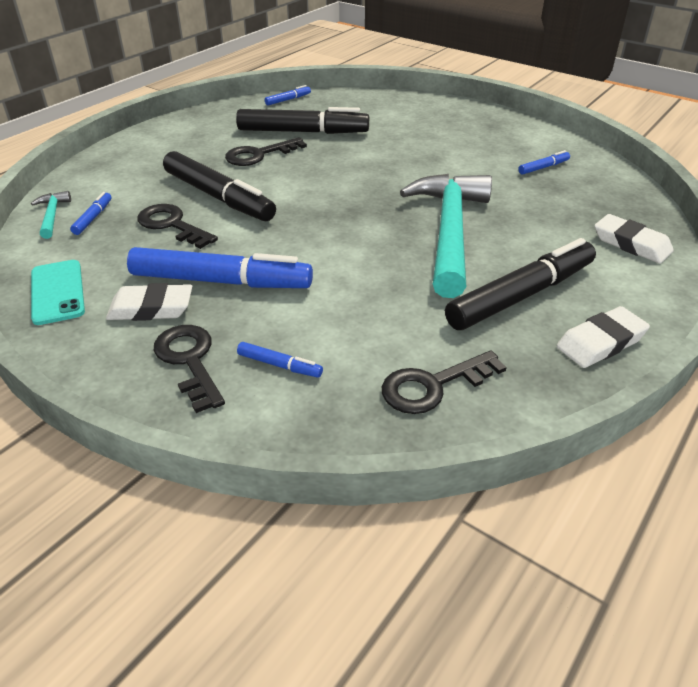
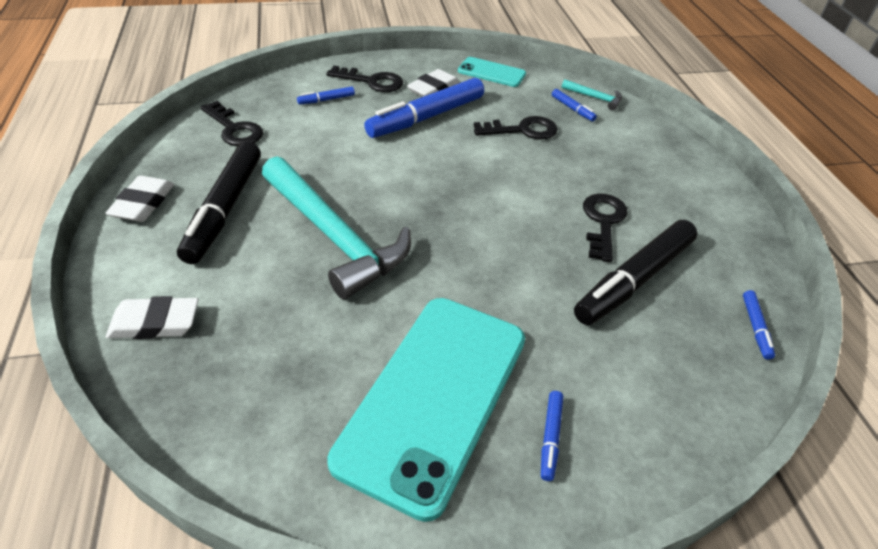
camera: 130 degrees right, 5 degrees up
(219, 197) = (542, 165): black marker -> none
(433, 386) = (234, 129): black key -> black key turned 120 degrees clockwise
(484, 147) = (434, 397): none -> turquoise phone
(543, 167) = (328, 403): blue marker -> blue marker (550, 438)

